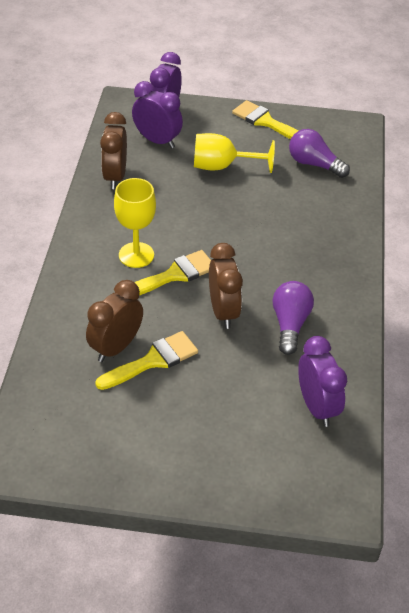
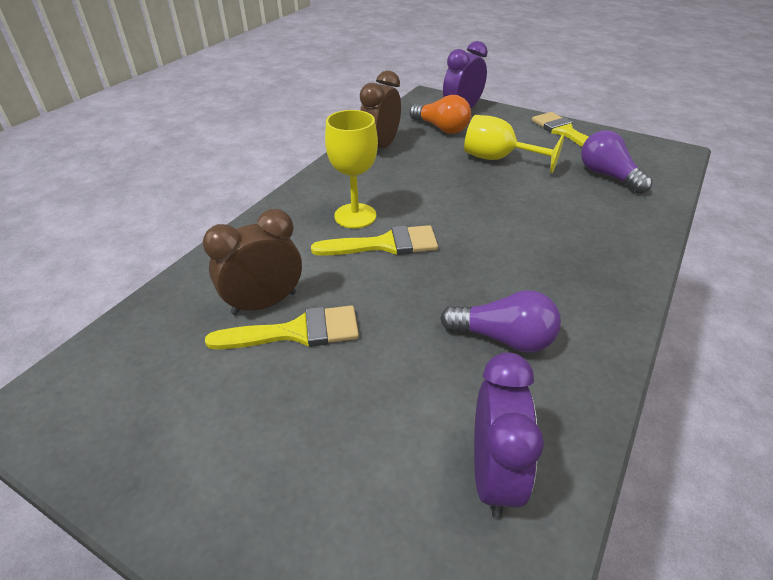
camera: 25 degrees right, 5 degrees down
(157, 141) = (441, 128): purple clock -> orange light bulb
(223, 312) = (421, 298): brown clock -> none
(290, 324) = (503, 338): purple light bulb -> purple light bulb turned 75 degrees clockwise

